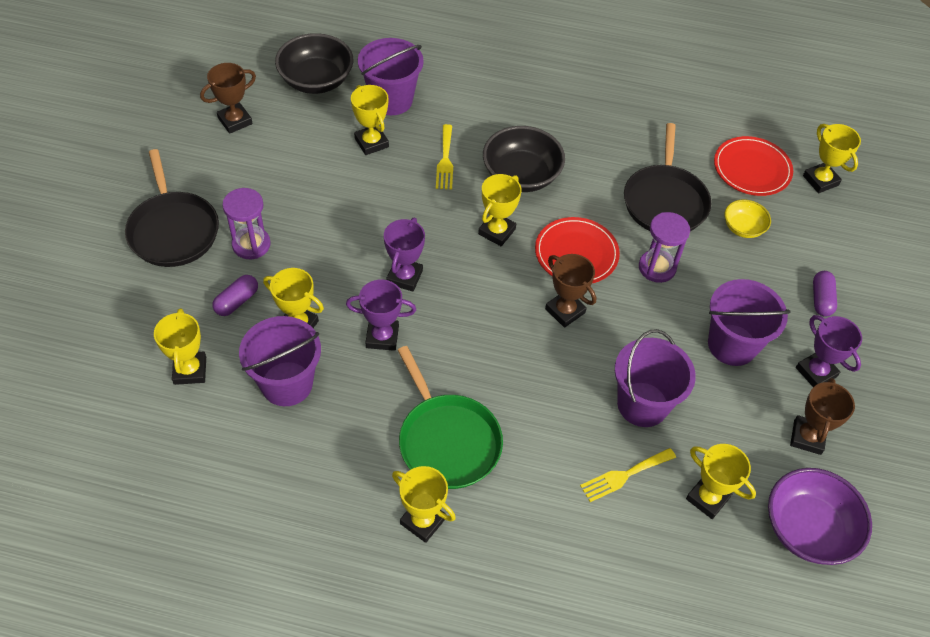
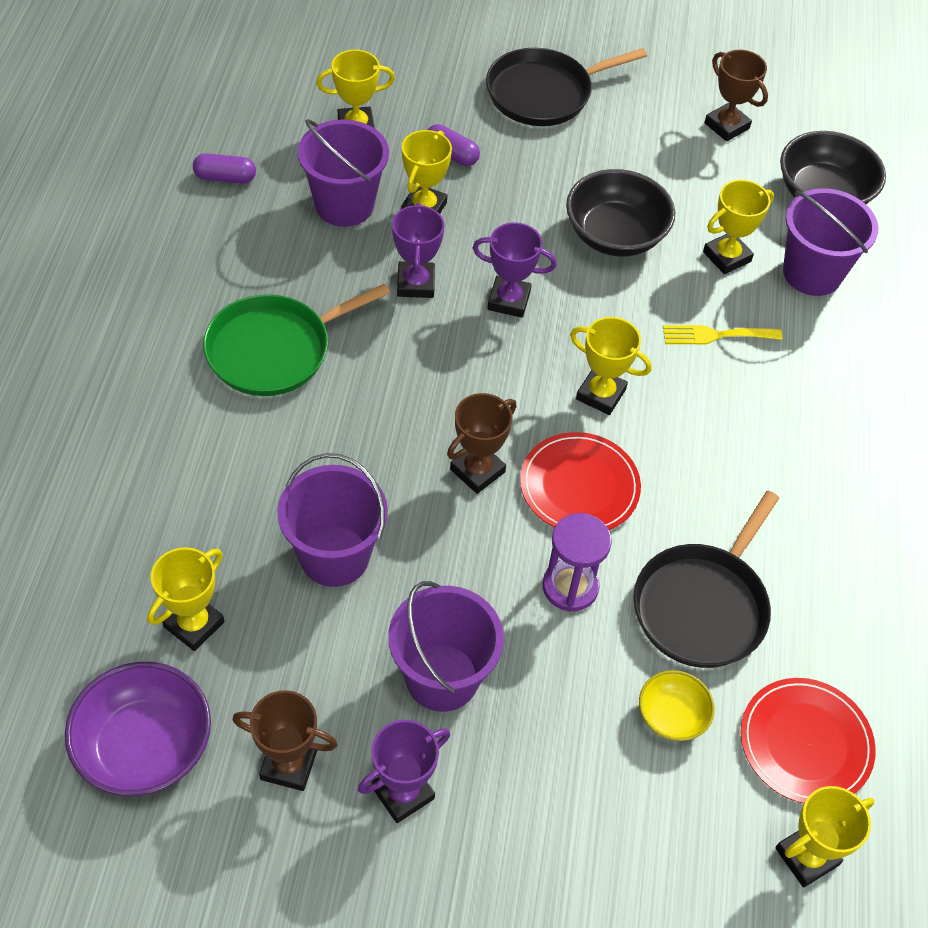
camera: 85 degrees right, 0 degrees up
(251, 244) = (535, 158): purple hourglass -> none
(423, 521) = (172, 331): yellow trophy -> none
(521, 175) = (710, 422): black bowl -> black bowl (615, 235)
(624, 475) = (228, 530): yellow fork -> none
(665, 201) = (703, 606): black pan -> black pan turned 60 degrees counterclockwise
(821, 299) = (544, 820): purple capsule -> purple capsule (225, 178)

